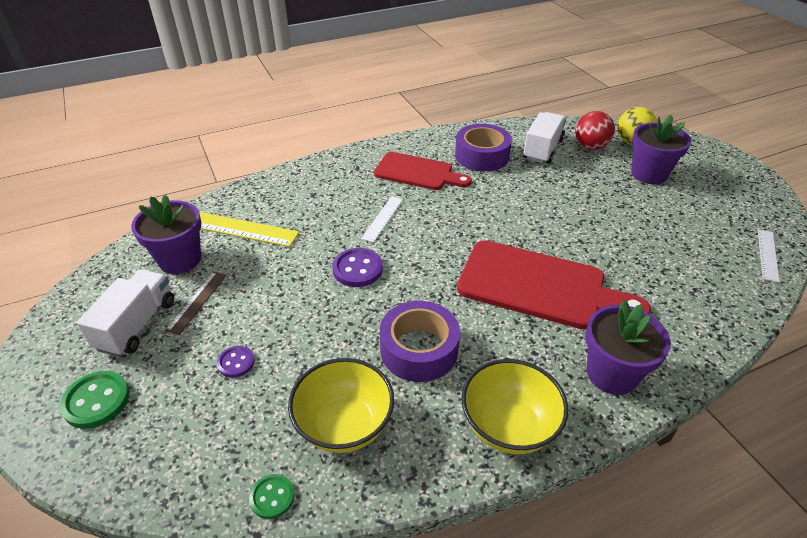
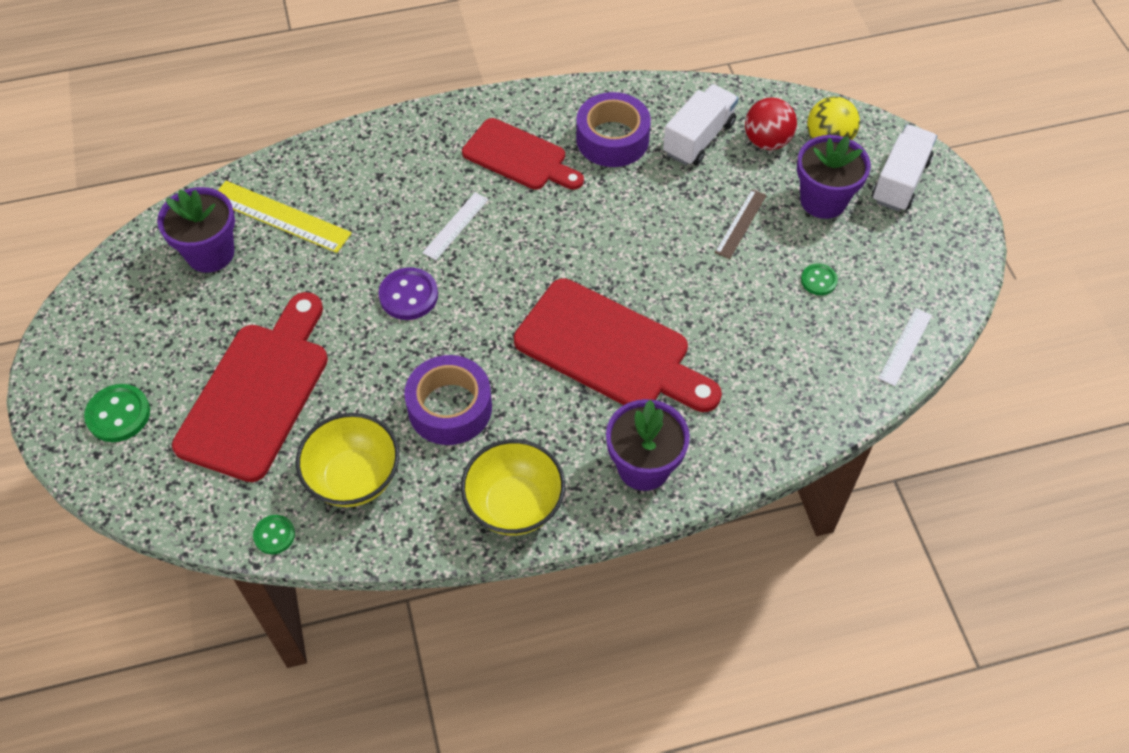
camera: 10 degrees right, 15 degrees up
(137, 325) = (160, 333): white truck -> white truck (900, 181)
(197, 301) = (225, 313): brown ruler -> brown ruler (740, 223)
(236, 362) = (258, 393): purple button -> red cutting board
(675, 221) = (818, 280): none -> green button

